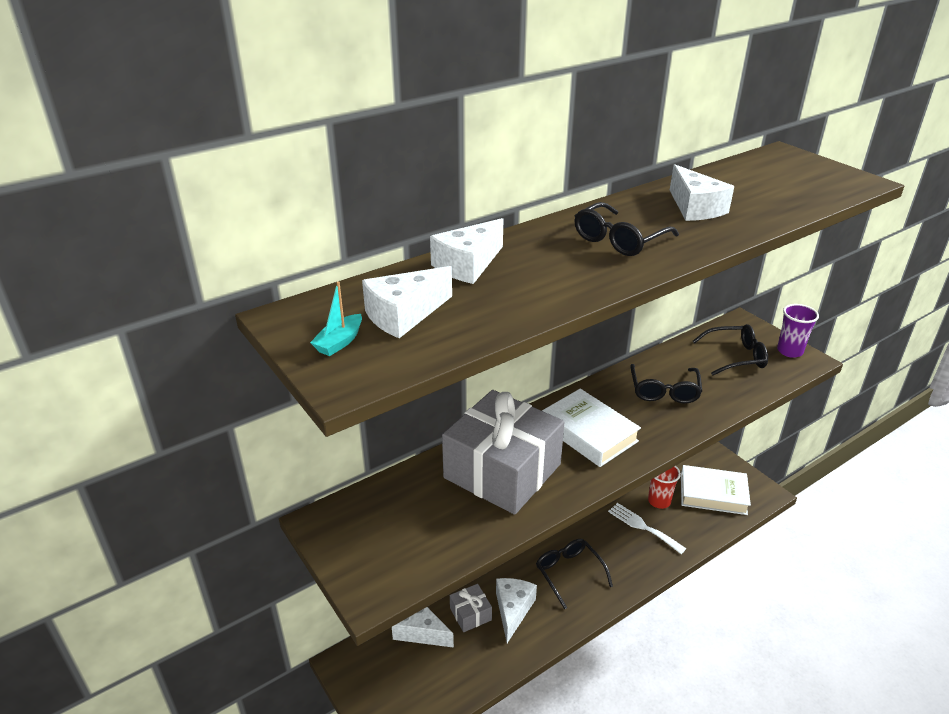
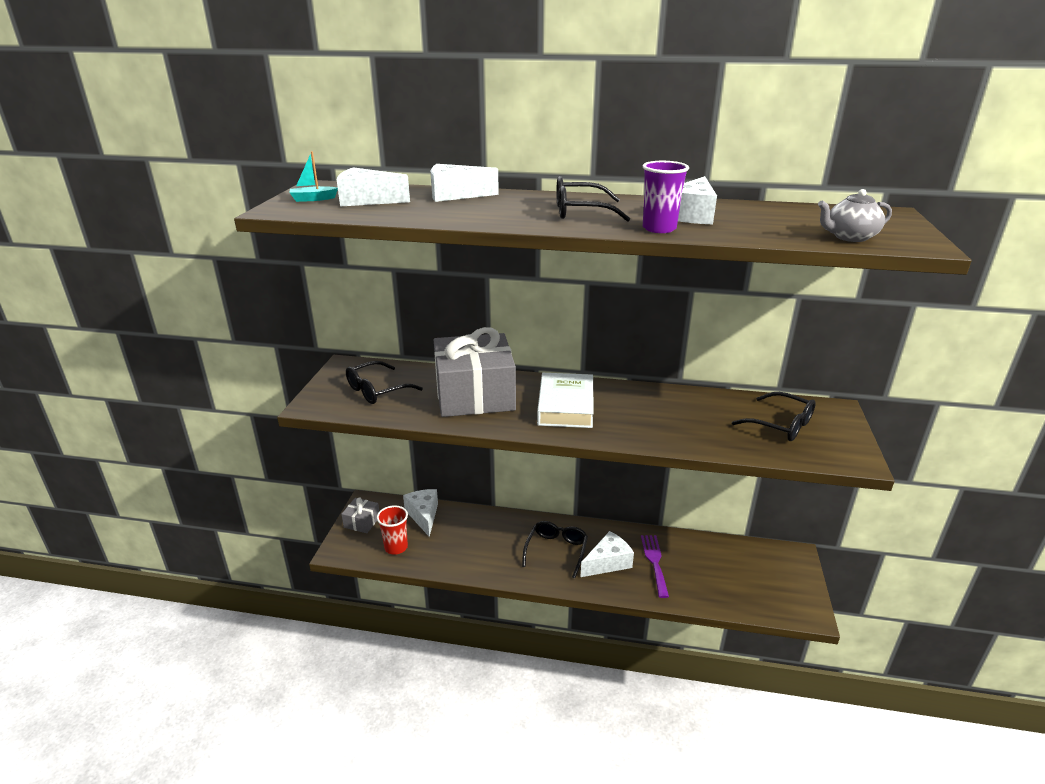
camera: 45 degrees right, 5 degrees down
(470, 614) = (463, 528): grey gift -> grey gift (362, 522)
(513, 610) = (490, 544): white cheese -> white cheese (608, 562)
(643, 527) = (654, 562): white fork -> purple fork
(659, 501) = (694, 556): red cup -> red cup (396, 547)
(664, 391) = (670, 413): black glasses -> black glasses (377, 390)
(713, 494) = (752, 581): white book -> none
(789, 351) = (847, 446): purple cup -> purple cup (659, 228)
(820, 190) = (849, 237): none -> grey teapot

